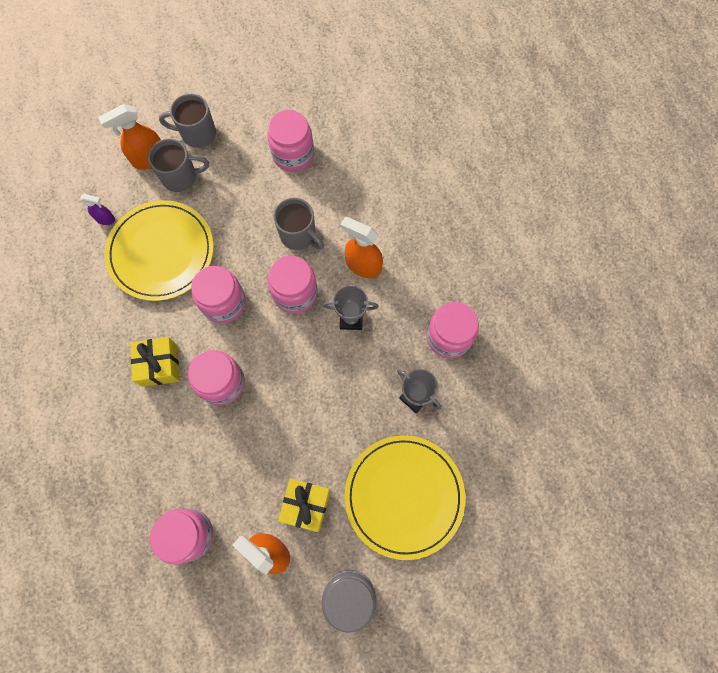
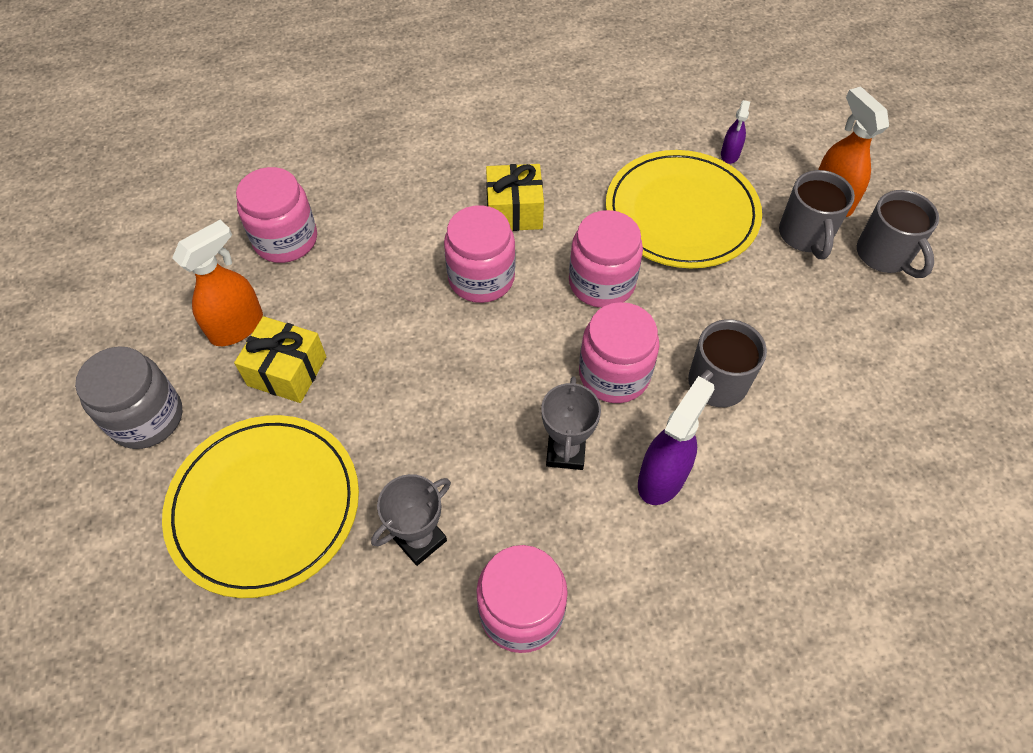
camera: 95 degrees right, 15 degrees down
(197, 133) = (884, 256): grey mug -> grey mug turned 150 degrees clockwise
(293, 154) = (867, 384): pink jar -> none
(363, 265) = (662, 477): orange spray bottle -> purple spray bottle

